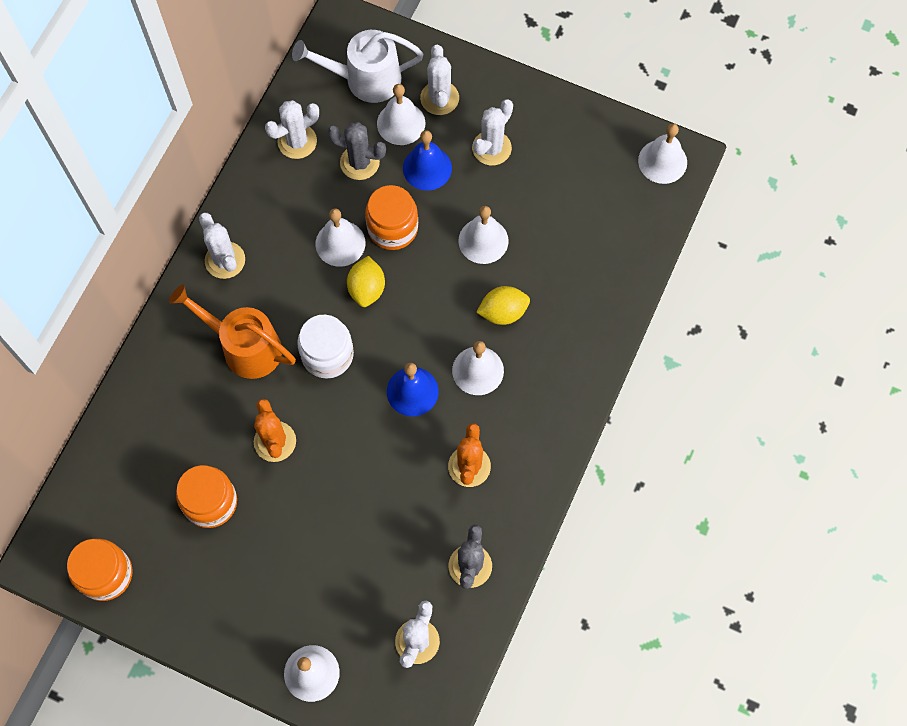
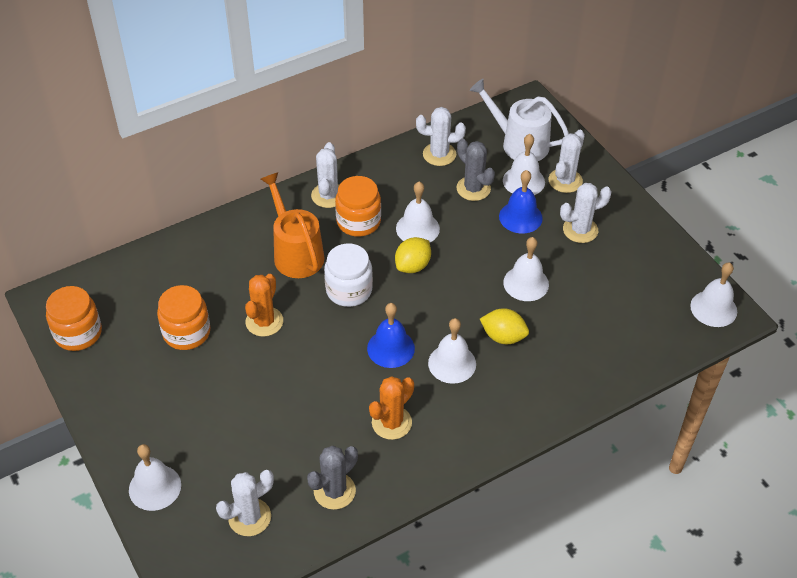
camera: 35 degrees right, 20 degrees down
(392, 228) = (463, 239): orange jar -> orange jar (358, 222)

